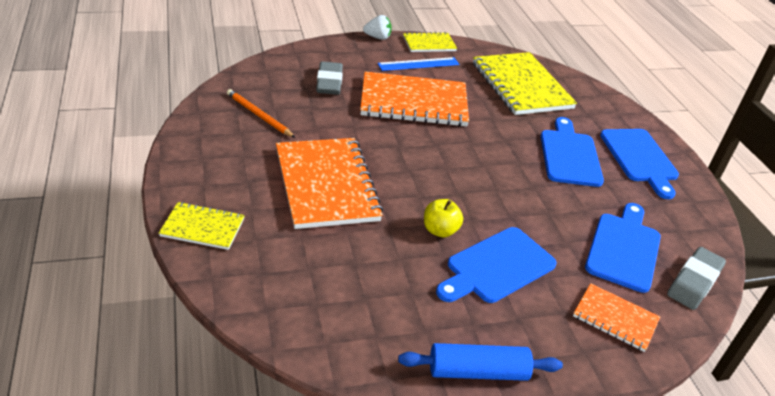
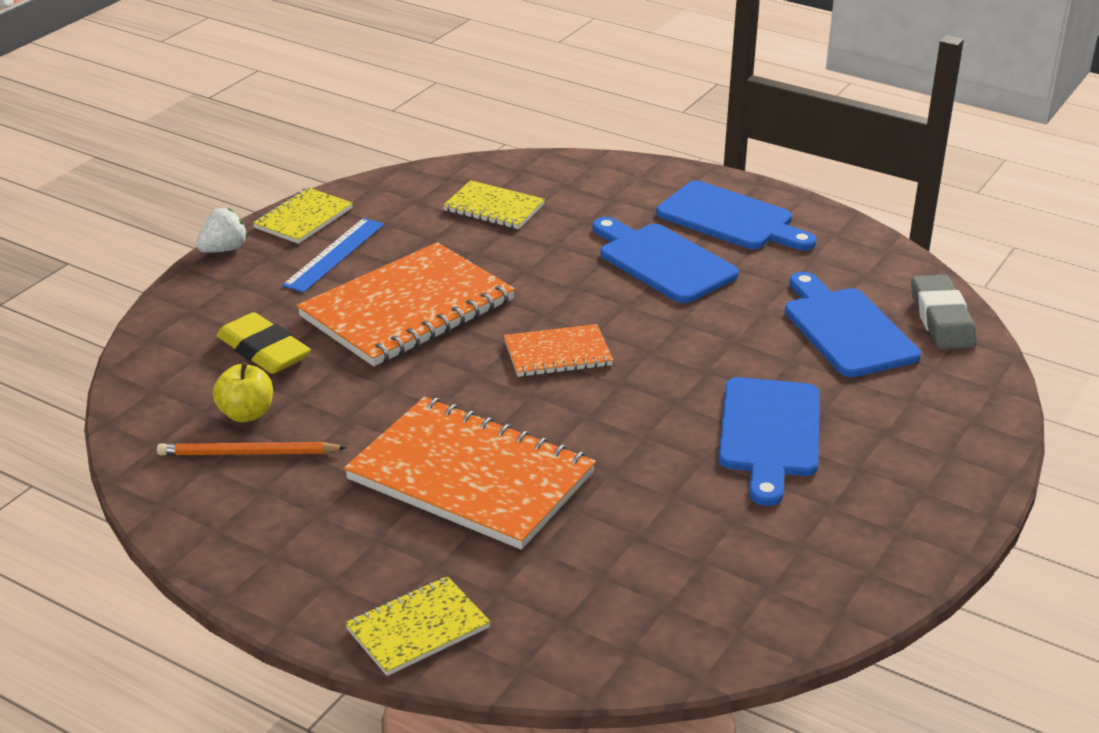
camera: 40 degrees left, 5 degrees down
(329, 82) = (263, 351): grey eraser -> yellow eraser
(440, 230) = (664, 437): yellow apple -> yellow apple (246, 414)
(477, 371) = (896, 544): blue rolling pin -> none
(521, 86) = (494, 207): yellow notebook -> yellow notebook, size x0.52
(615, 318) = (930, 404): orange notebook -> orange notebook (557, 353)

